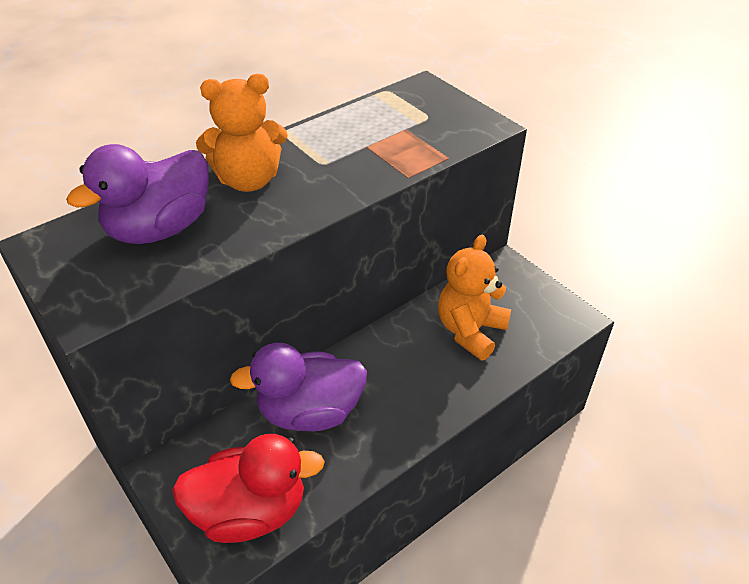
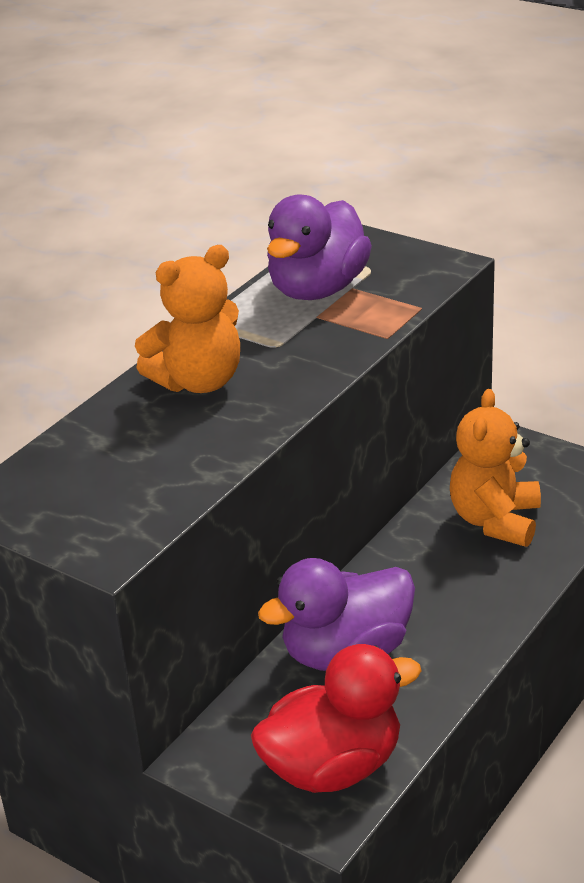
camera: 15 degrees left, 10 degrees down
(160, 228) = (129, 454): purple duck -> purple duck (317, 289)

